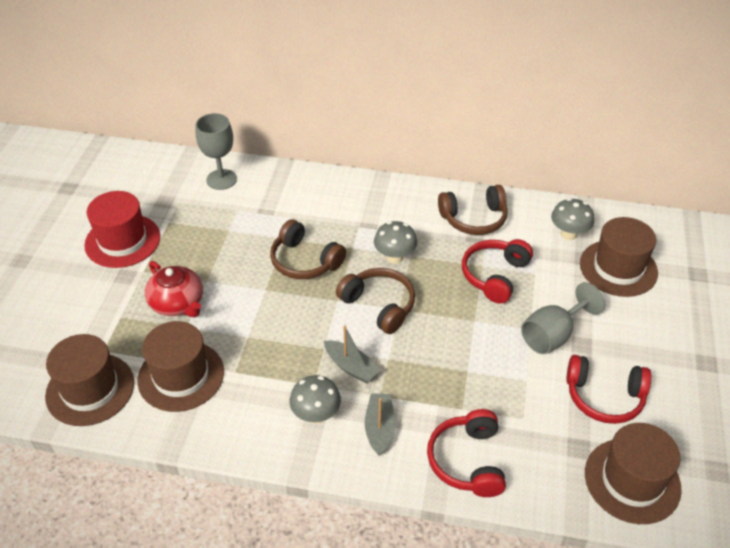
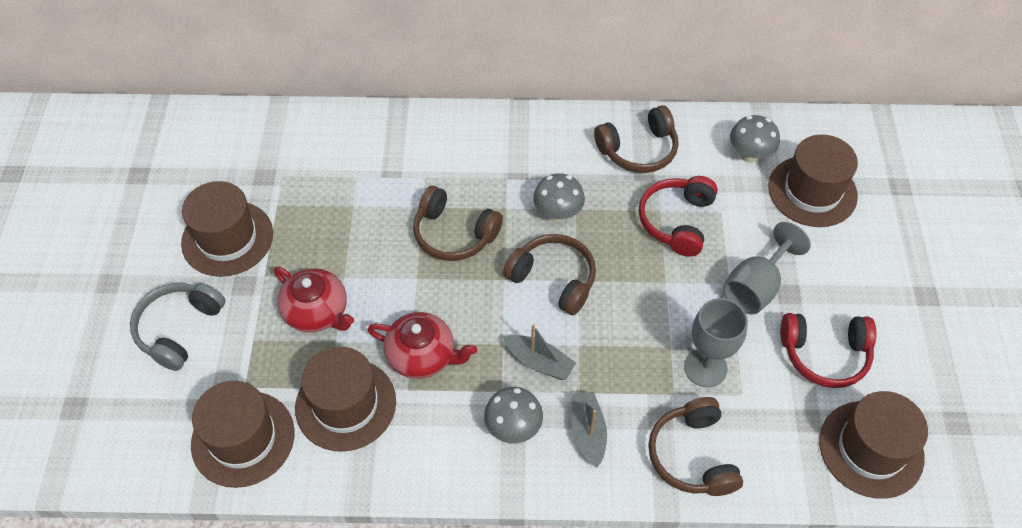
camera: 10 degrees left, 10 degrees up
(65, 301) = (179, 329): none -> grey headphones
(122, 241) = (227, 238): red hat -> brown hat
(221, 179) = (326, 137): grey goblet -> grey goblet (705, 367)
(254, 348) = (422, 355): none -> red teapot
(467, 461) = (692, 455): red headphones -> brown headphones

